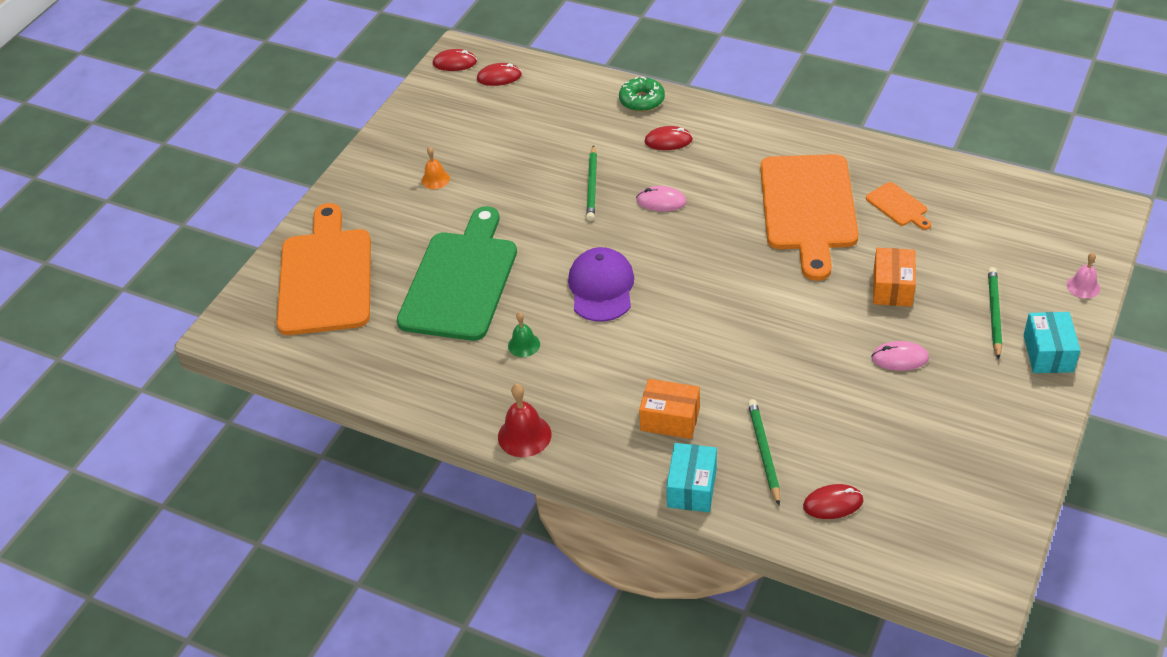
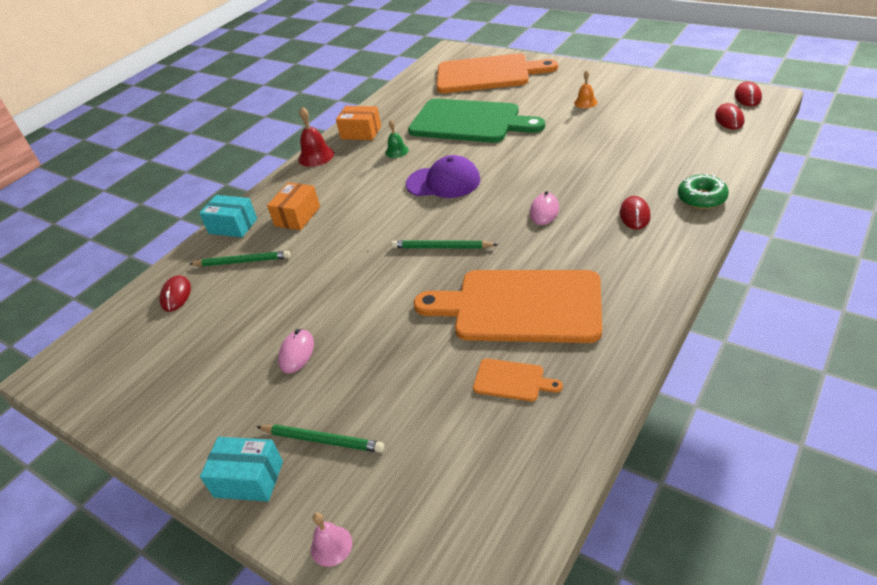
camera: 100 degrees right, 5 degrees down
(592, 185) = (570, 173): green pencil -> green pencil (441, 247)
(892, 288) = (387, 359): orange box -> orange box (361, 132)
(898, 206) = (512, 380): orange cutting board -> orange cutting board turned 135 degrees counterclockwise

